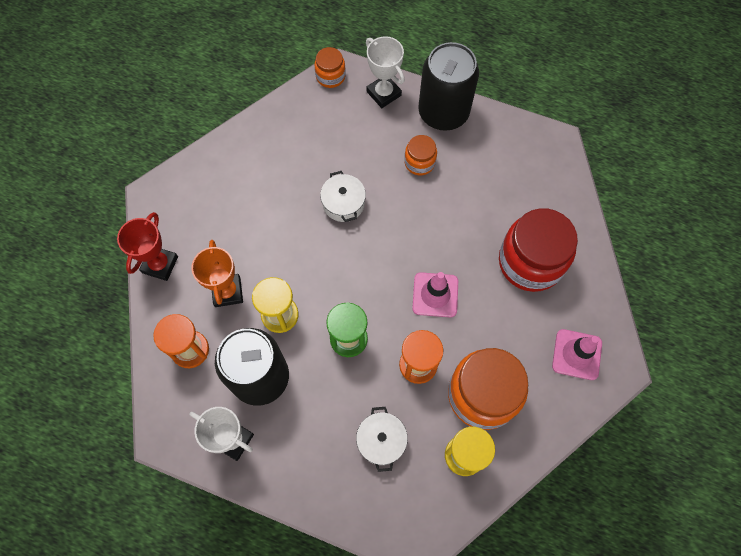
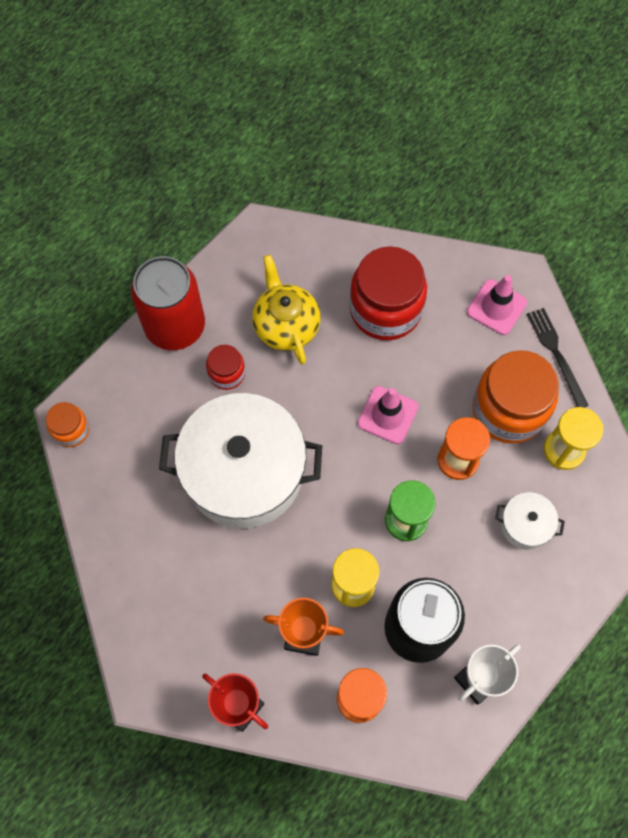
camera: 70 degrees left, 0 degrees up
(343, 203) = (244, 471): white pot -> white pot, size x2.35
(383, 93) = (121, 379): white trophy -> none
(419, 162) = (227, 373): orange jar -> red jar
(443, 113) = (175, 326): black can -> red can
(480, 190) = (286, 325): none -> yellow teapot
(555, 422) = (556, 354): none -> black fork

